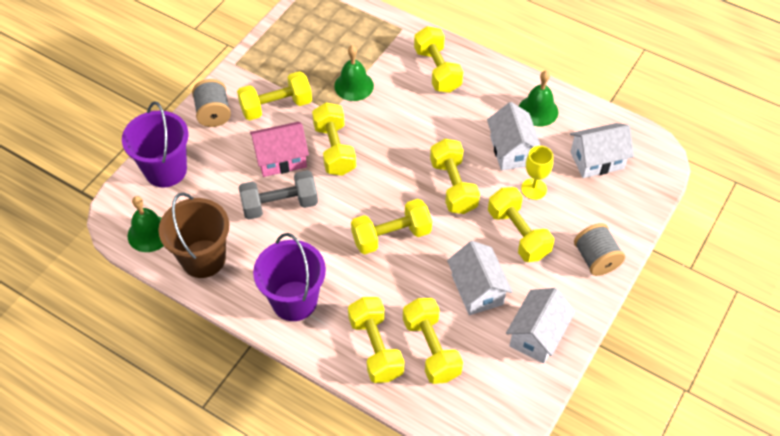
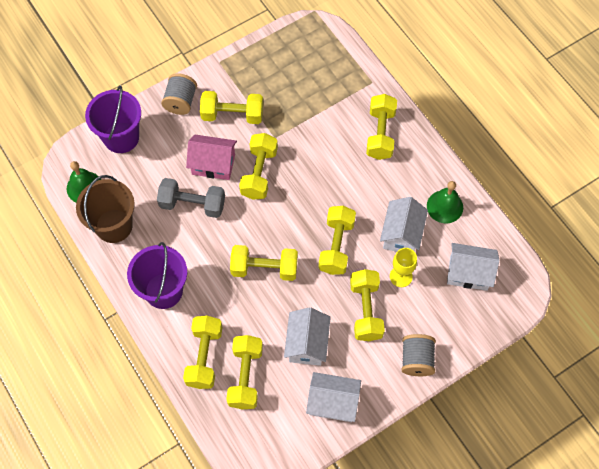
camera: 25 degrees right, 10 degrees up
(354, 86) = (304, 121): green bell -> none
(537, 335) = (333, 402): white house -> white house turned 45 degrees clockwise

